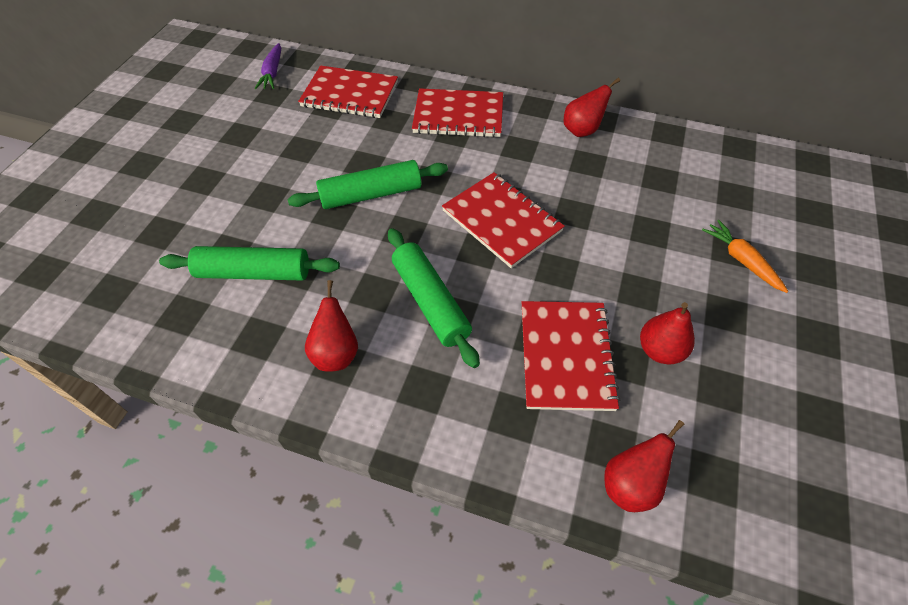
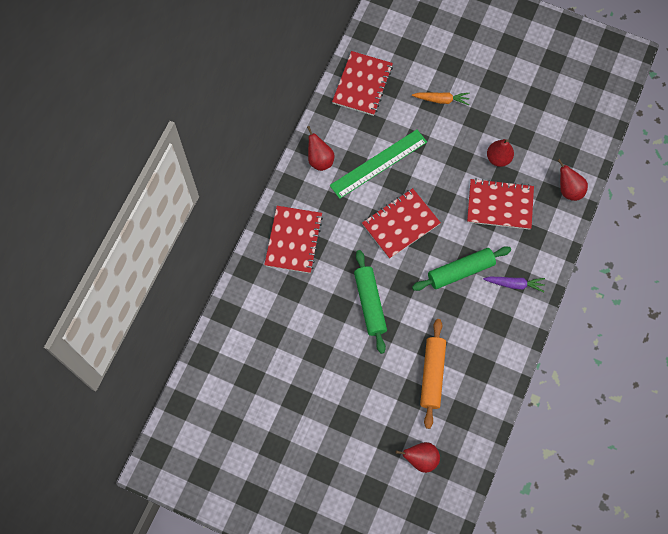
camera: 85 degrees left, 15 degrees up
(254, 272) = (432, 375): green rolling pin -> orange rolling pin
(272, 73) = (220, 381): purple carrot -> purple carrot (514, 284)
(336, 353) = (492, 324): red pear -> red pear (420, 459)
(350, 94) = (258, 318): red notebook -> red notebook (362, 84)
(596, 190) = (378, 164): none -> green ruler
(741, 260) = (441, 100): orange carrot -> orange carrot turned 150 degrees counterclockwise

